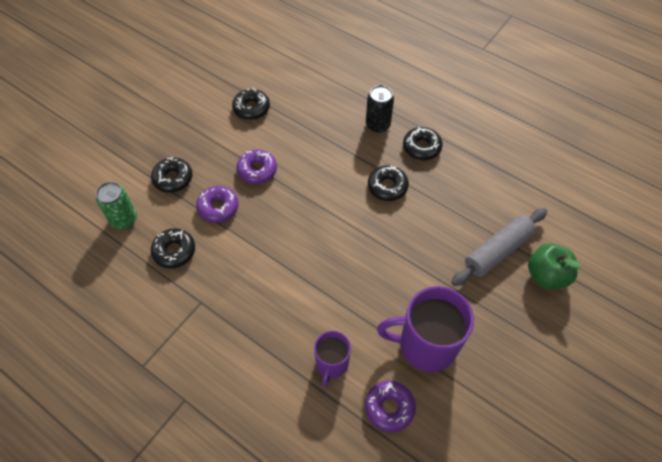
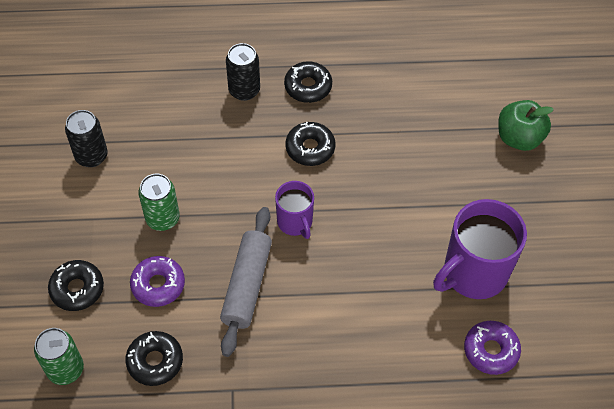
camera: 40 degrees left, 0 degrees up
(251, 108) = (91, 156): black donut -> black can
(257, 170) = (162, 218): purple donut -> green can
(332, 364) = (409, 351): purple mug -> purple mug (295, 222)
(497, 251) = (461, 144): grey rolling pin -> grey rolling pin (246, 285)

